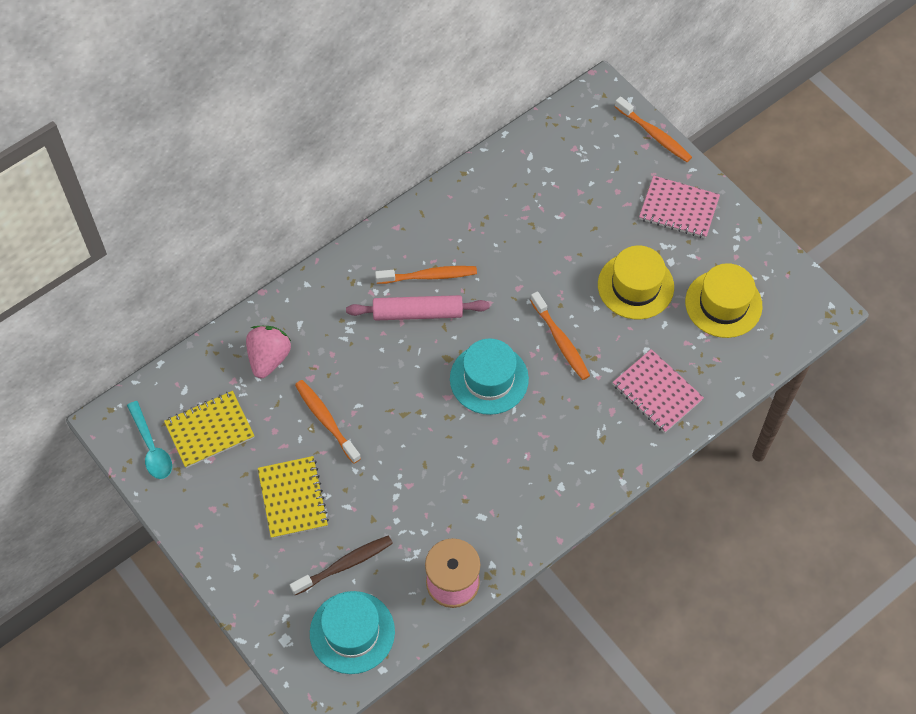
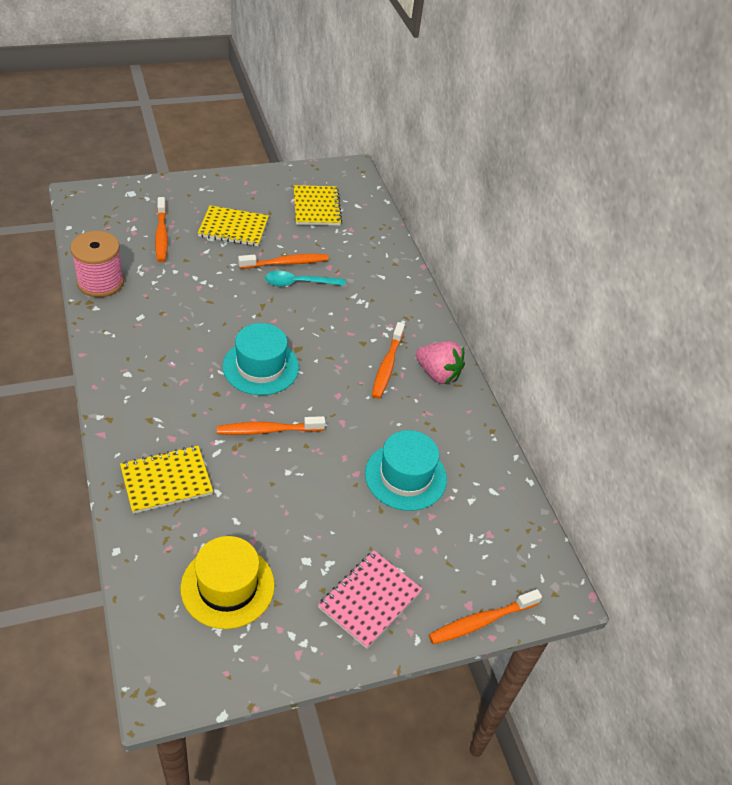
camera: 105 degrees right, 15 degrees down
(151, 448) = (320, 179): turquoise spoon -> turquoise spoon (298, 283)
(269, 358) = (359, 251): pink strawberry -> pink strawberry (438, 374)
(345, 565) = (161, 235): brown toothbrush -> orange toothbrush
(352, 632) = (108, 222): turquoise hat -> turquoise hat (405, 476)
(418, 313) = (353, 346): pink rolling pin -> none
(635, 286) = (294, 515): yellow hat -> none
(657, 392) = (166, 481): pink notebook -> yellow notebook

